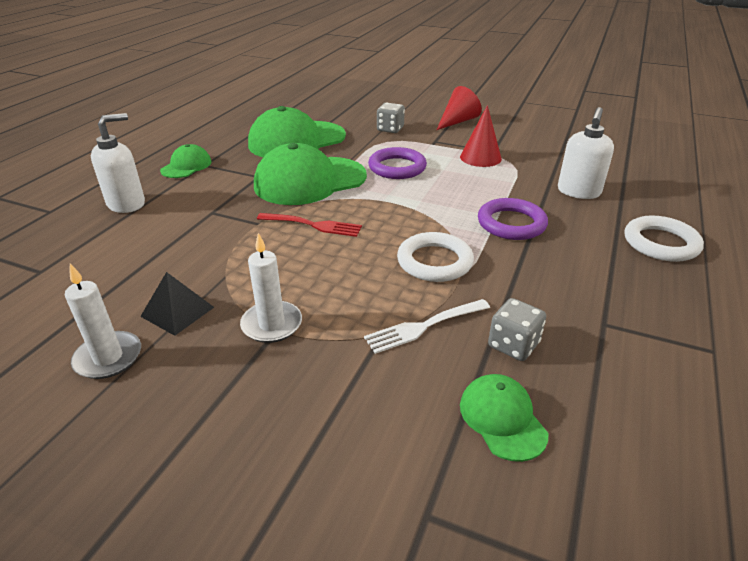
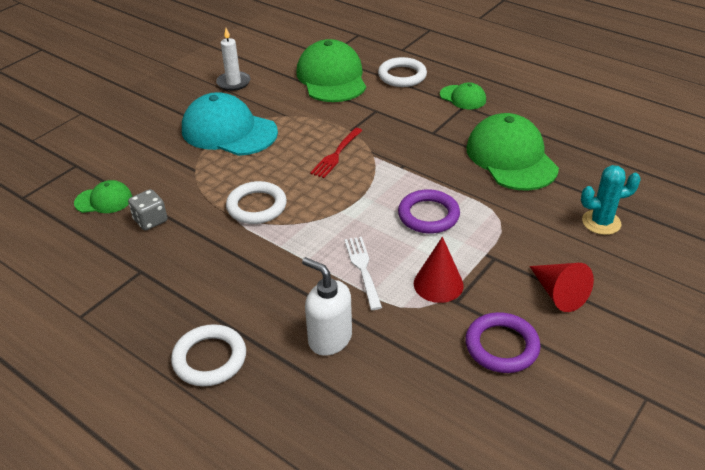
camera: 105 degrees right, 5 degrees up
(127, 204) = (402, 76): white soap dispenser -> white ring
(177, 311) = (260, 100): black pyramid -> none
(272, 324) = (229, 131): white candle -> turquoise cap
(310, 181) = (414, 159): green cap -> green cap (331, 78)
(372, 111) = (601, 222): none -> turquoise cactus
(390, 129) = (536, 227): grey dice -> none
(425, 326) = (191, 188): white fork -> white fork (363, 269)
(511, 223) = (290, 265): purple ring -> purple ring (501, 346)

